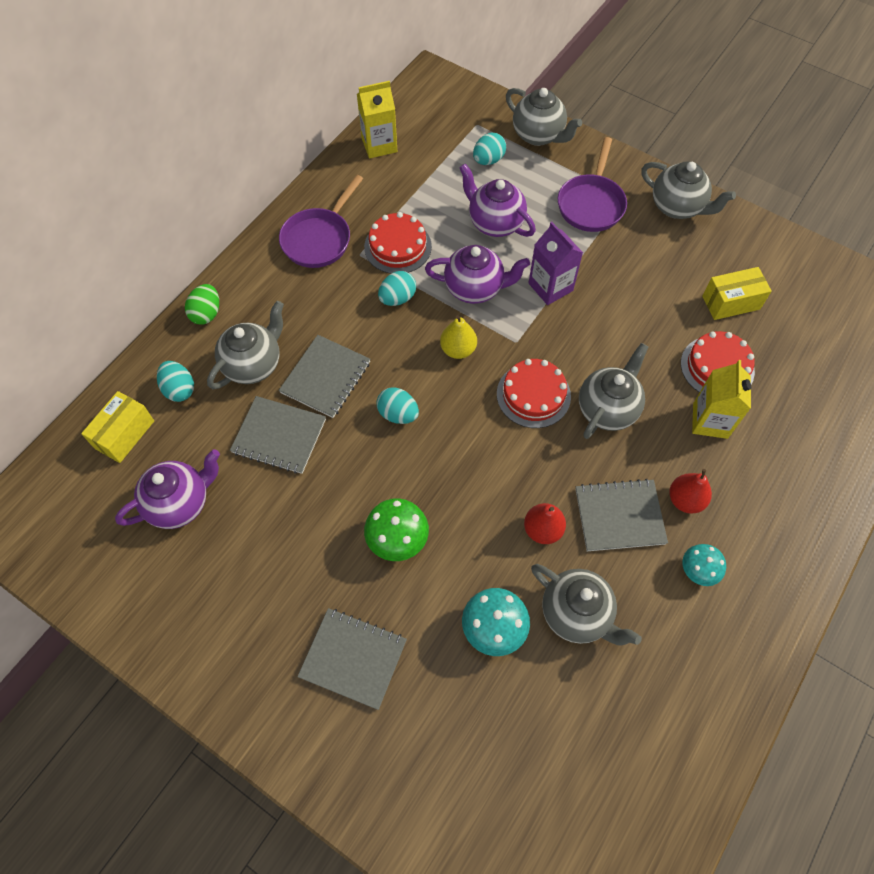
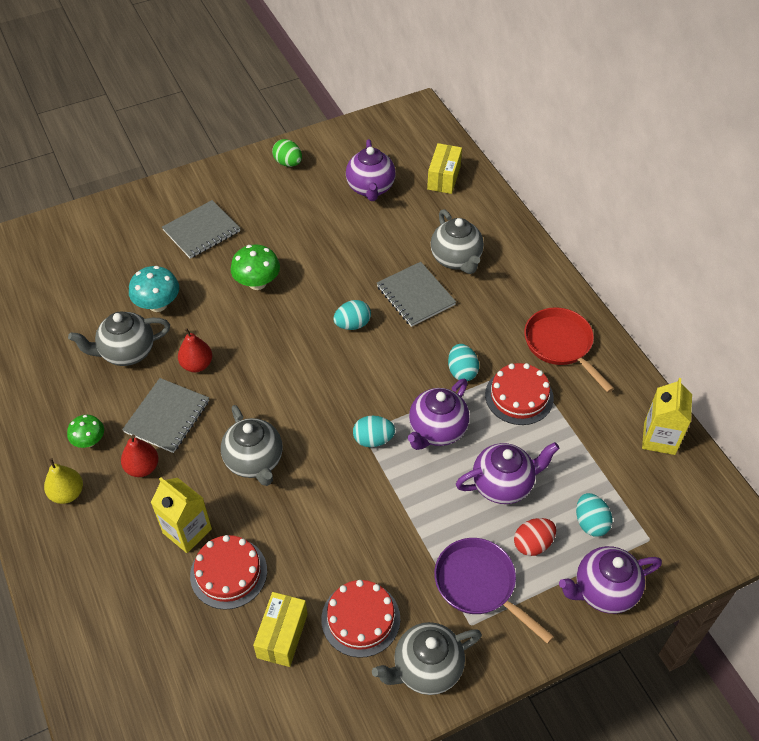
camera: 120 degrees right, 10 degrees down
(124, 434) = (444, 178): yellow box -> yellow box turned 45 degrees clockwise
(179, 389) = (462, 214): turquoise egg -> turquoise egg (373, 439)
(206, 313) = (523, 249): green egg -> green egg (288, 163)
(279, 436) = (384, 252): grey notebook -> none
(319, 239) = (561, 345): purple pan -> red pan
(458, 349) = (383, 388): yellow pear -> yellow pear (67, 493)
(533, 186) = (532, 544): none -> red egg
(533, 395) = (305, 417): red cake -> red cake (360, 618)
(538, 135) = (603, 591): grey teapot -> purple teapot
(550, 287) = (401, 489): purple carton -> none
(698, 571) = (89, 441): turquoise mushroom -> green mushroom

